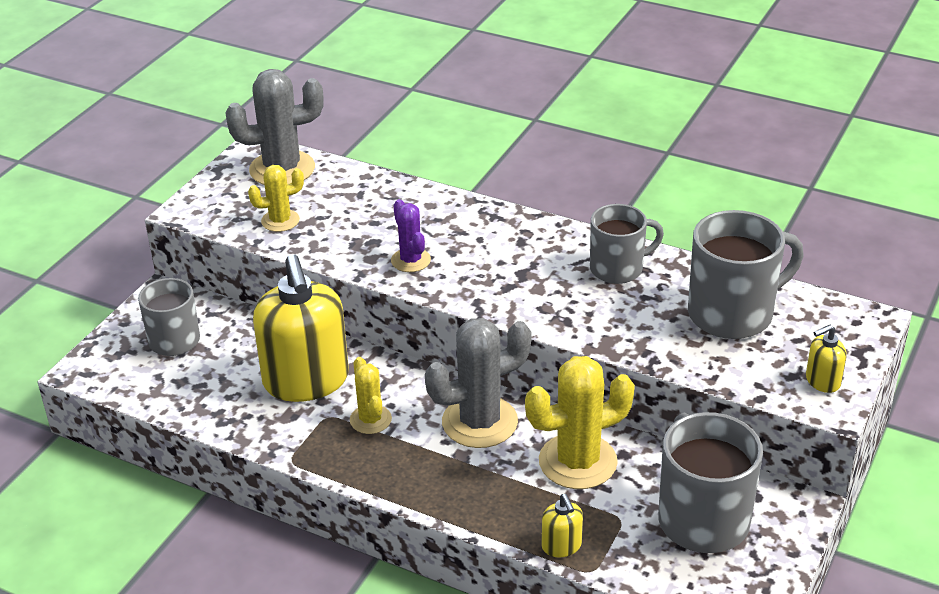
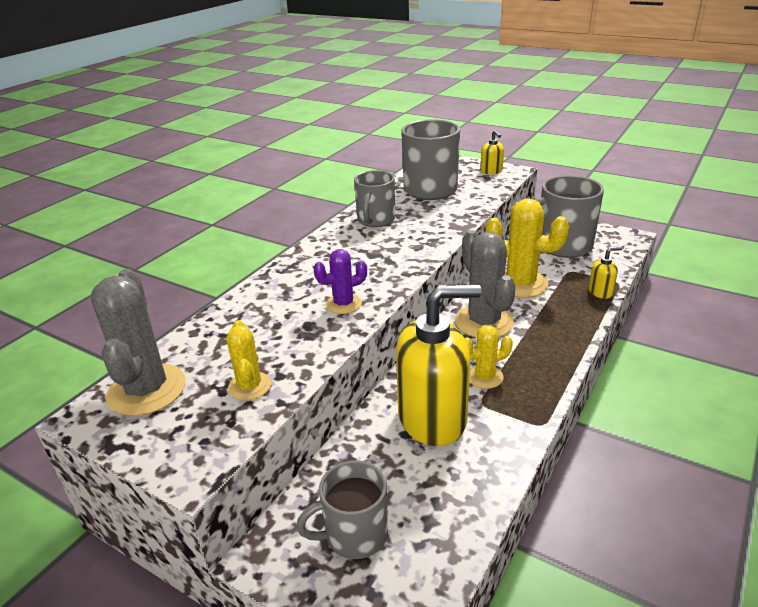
camera: 85 degrees left, 5 degrees down
(578, 462) = (520, 283): yellow cactus -> yellow cactus turned 45 degrees counterclockwise
(618, 269) = (375, 220): grey mug -> grey mug turned 150 degrees counterclockwise

